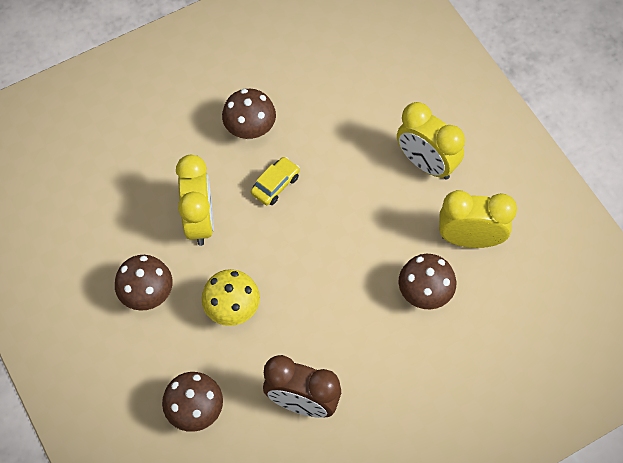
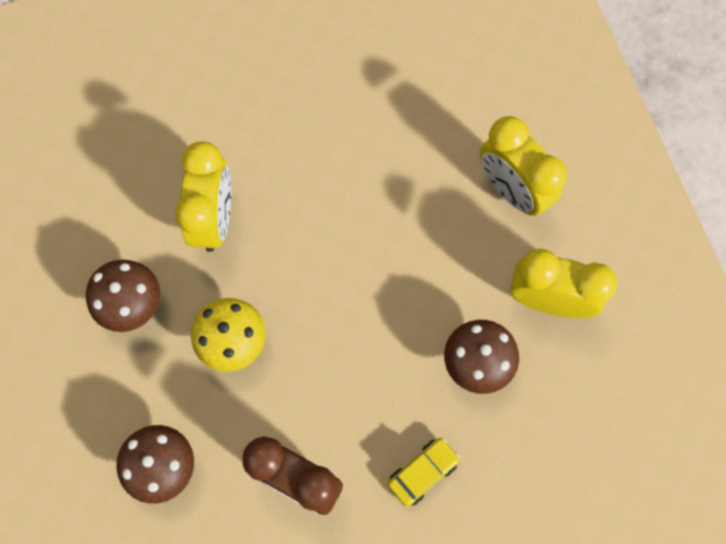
camera: 10 degrees right, 10 degrees up
(250, 130) = (299, 108): brown mushroom -> none
(275, 185) = (317, 186): yellow car -> yellow car (423, 472)

